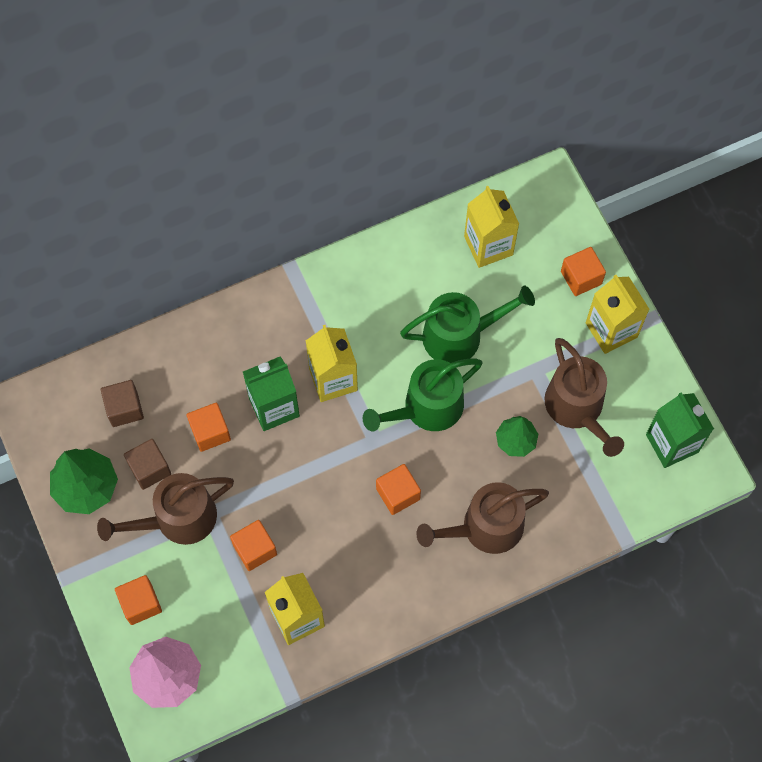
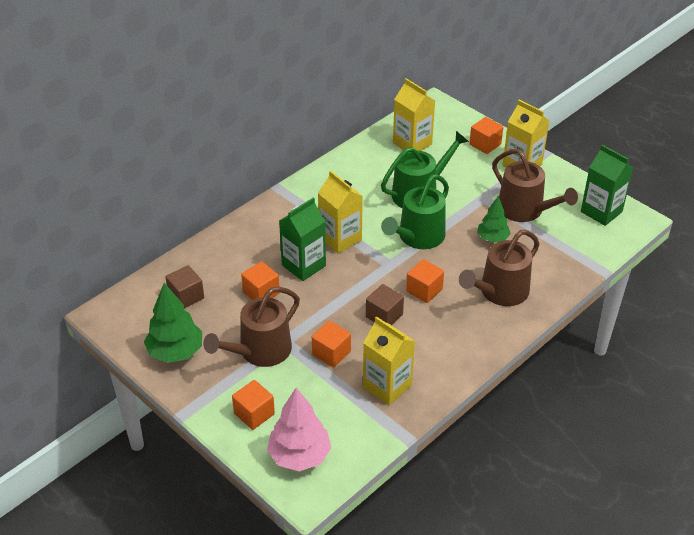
camera: 20 degrees left, 25 degrees down
(149, 469) = (223, 327): brown cube -> brown cube (384, 316)

